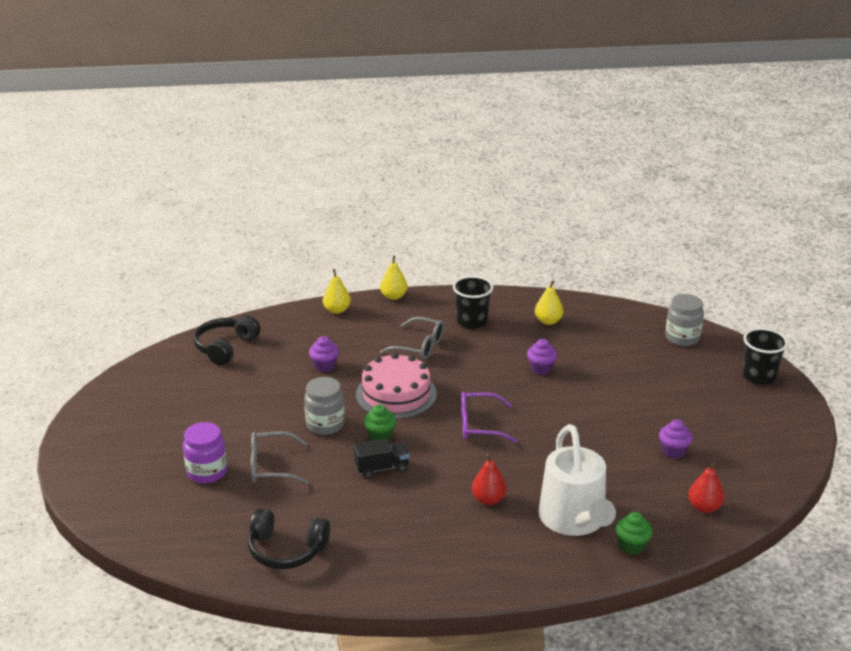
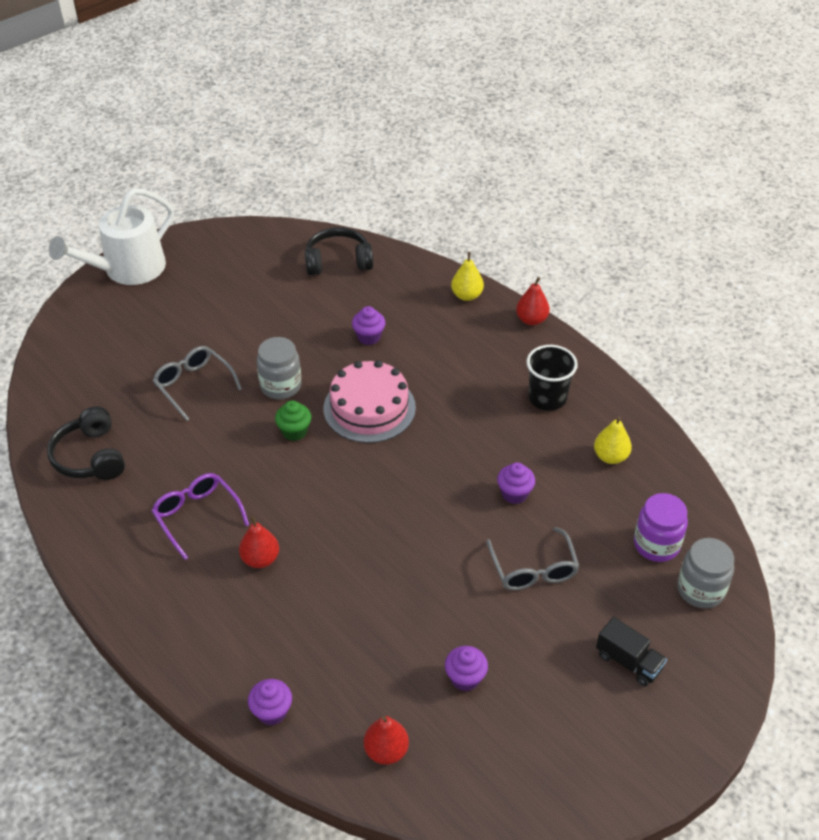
camera: 55 degrees right, 15 degrees up
(207, 472) = (155, 351): purple jar -> purple jar (656, 544)
(381, 468) = (248, 458): black truck -> black truck (628, 661)
(393, 296) = (531, 320): yellow pear -> red pear
(419, 346) = (464, 382): grey glasses -> grey glasses (533, 568)
(480, 425) = (373, 494): purple glasses -> purple glasses (197, 517)
(574, 519) = (280, 643): white watering can -> white watering can (128, 269)
(632, 546) = (272, 712): green cupcake -> purple cupcake
(759, 376) = (693, 701): black cup -> none

